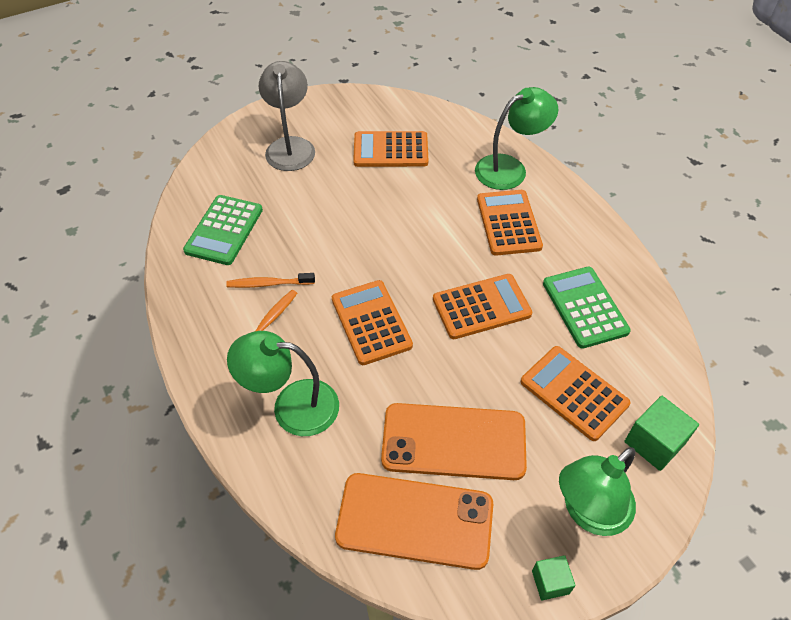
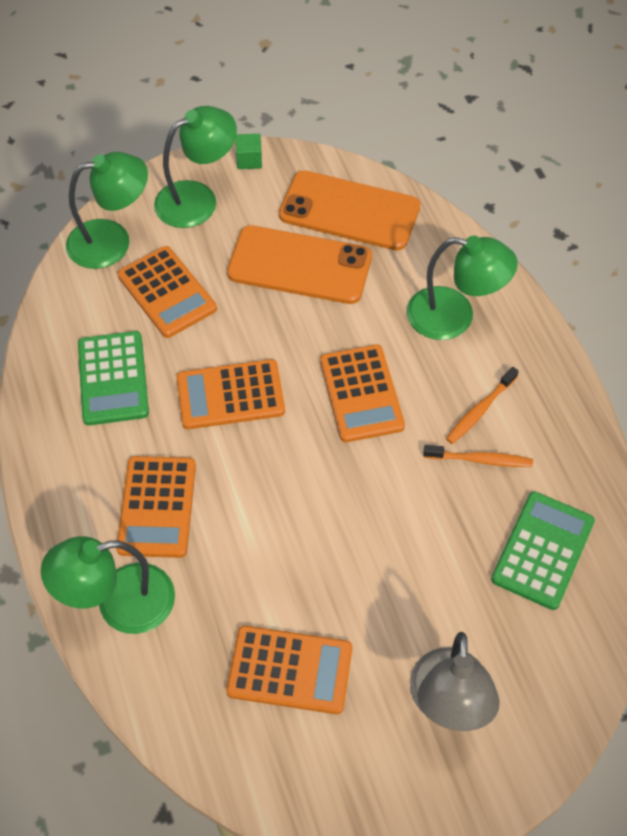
camera: 170 degrees left, 5 degrees up
(654, 443) = (112, 241): green cube -> green lamp

